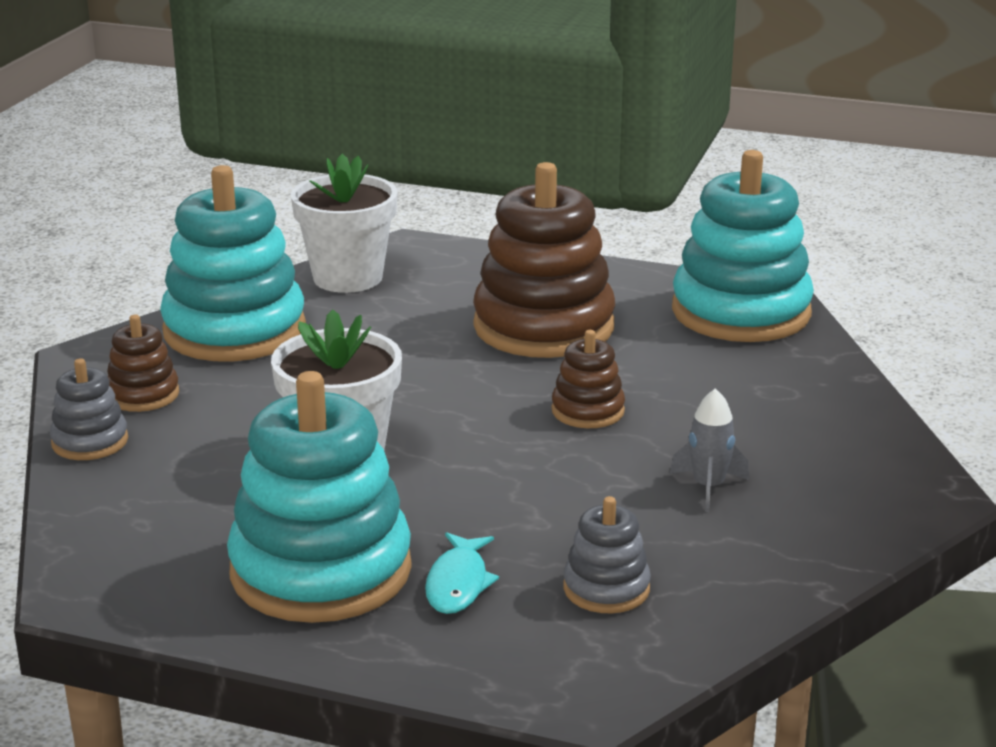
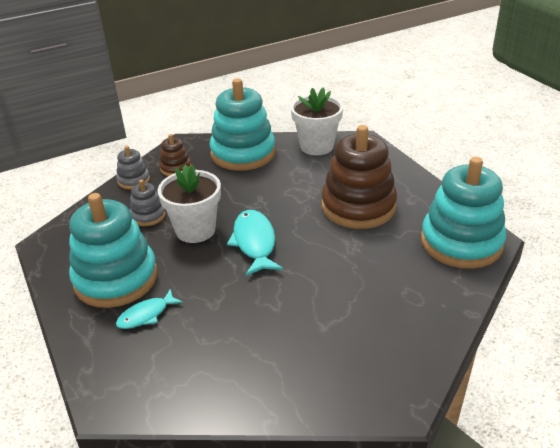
camera: 45 degrees right, 10 degrees up
(467, 429) = (254, 243): none -> turquoise fish
(588, 411) = (313, 260): brown stacking toy -> none
(606, 588) = (189, 355): grey stacking toy -> grey stacking toy (148, 215)
(708, 487) = (303, 330): grey rocket -> none

